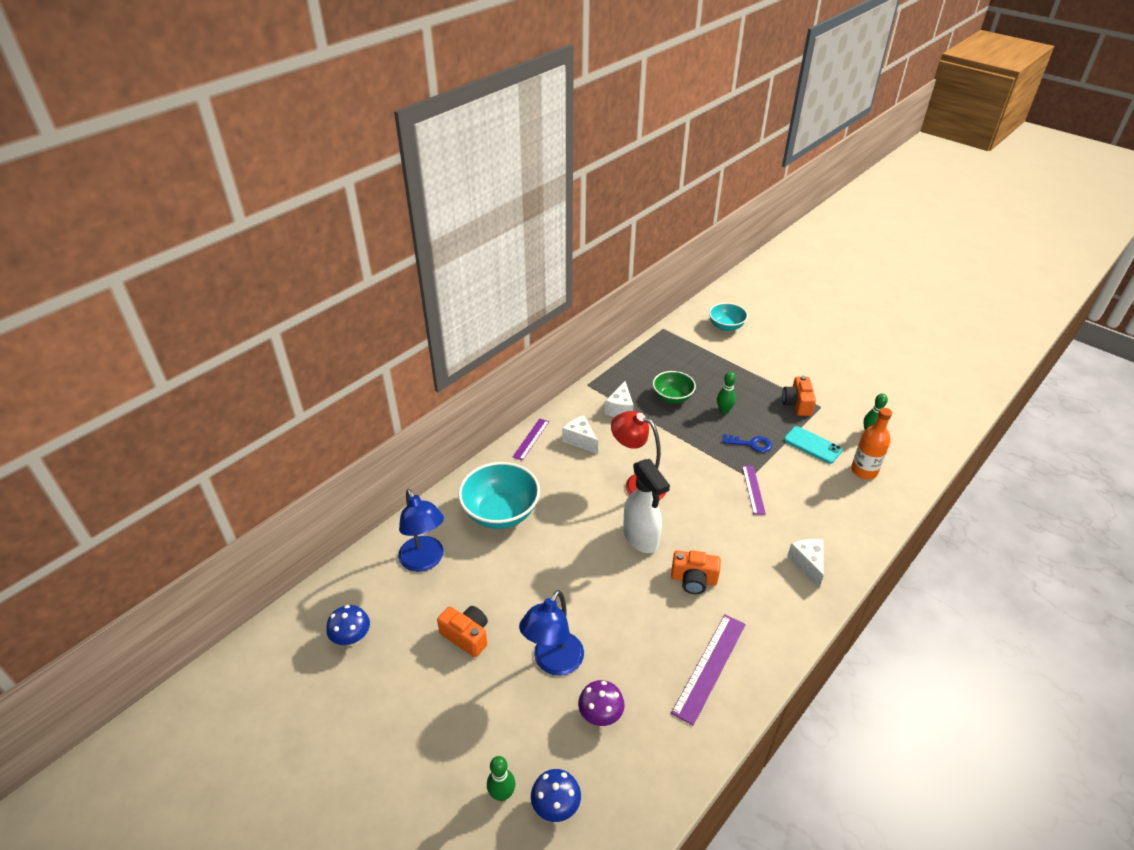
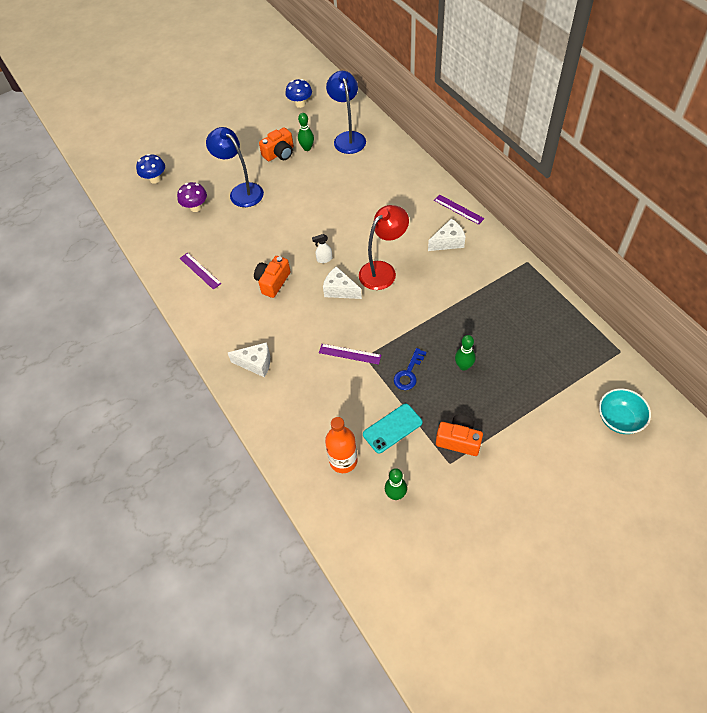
camera: 110 degrees right, 15 degrees up
(425, 561) = (348, 138): blue lamp -> blue lamp turned 90 degrees clockwise
(501, 512) = (379, 181): turquoise bowl -> none
(502, 794) = (173, 159): green bowling pin -> green bowling pin (307, 148)
(620, 409) = (485, 280): white cheese -> white cheese (340, 290)
(641, 538) = (324, 259): white spray bottle -> white spray bottle, size x0.42
(672, 397) = (493, 327): green bowl -> none
(710, 667) = (200, 271): purple ruler -> purple ruler, size x0.61

